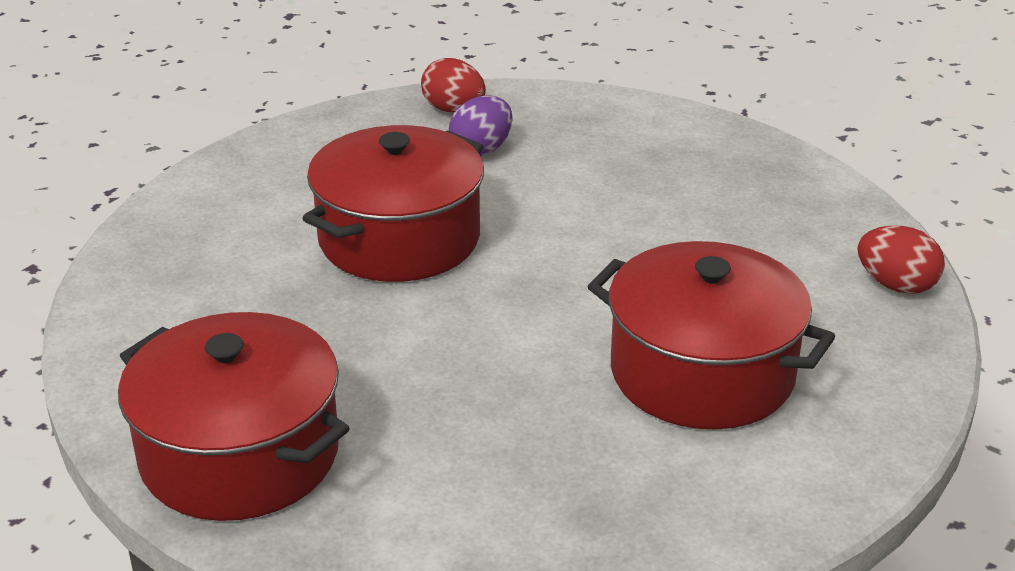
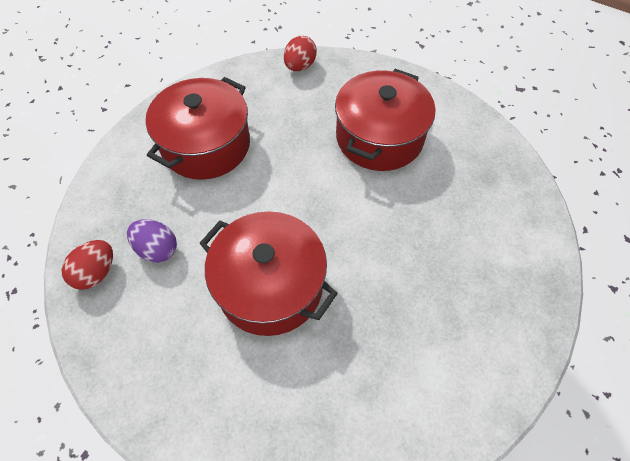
camera: 95 degrees left, 25 degrees up
(240, 454) = (493, 338): red pot -> red pot (206, 145)

